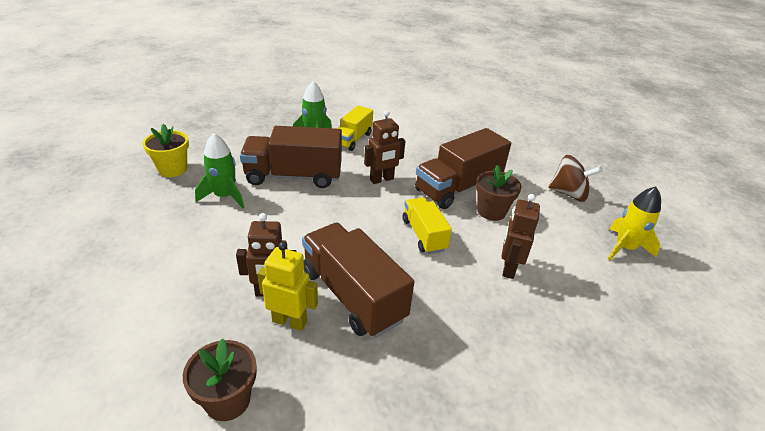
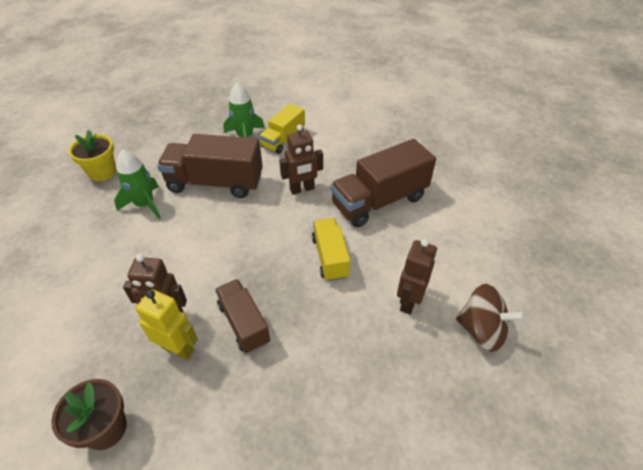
camera: 10 degrees right, 10 degrees up
(353, 295) = (244, 323): brown truck -> brown truck, size x0.60
(491, 211) = (407, 232): brown flower pot -> none
(568, 194) = (498, 212): brown spinning top -> brown spinning top (481, 330)
(625, 248) = (543, 283): yellow rocket -> none

